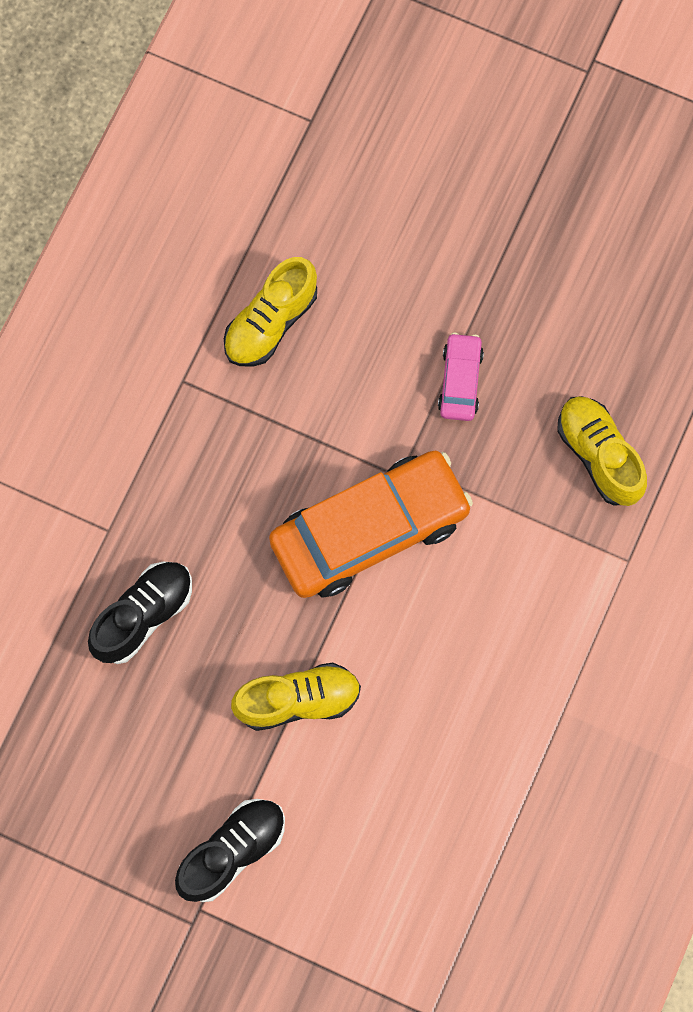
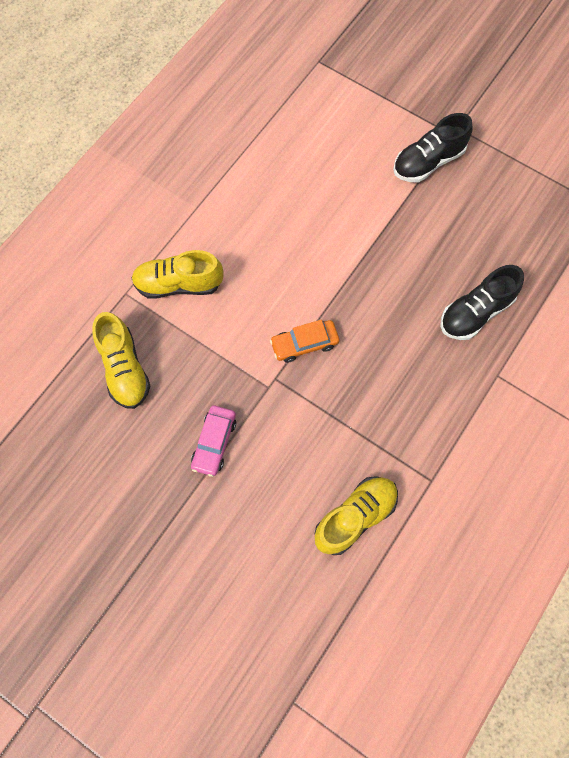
camera: 170 degrees left, 5 degrees down
(298, 700) = (373, 242): yellow shoe -> yellow shoe (179, 284)
(369, 530) = (304, 344): orange car -> orange car, size x0.46

